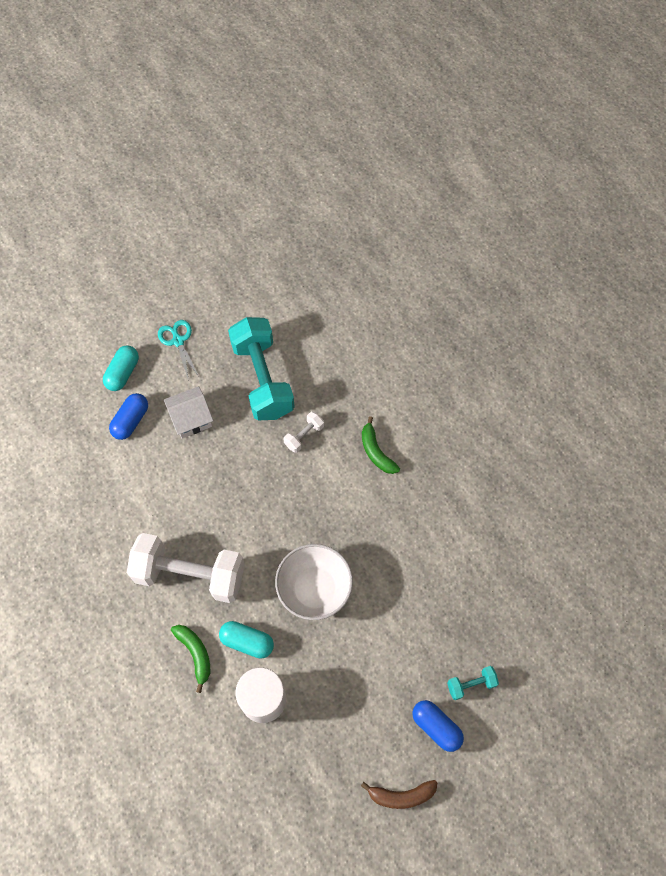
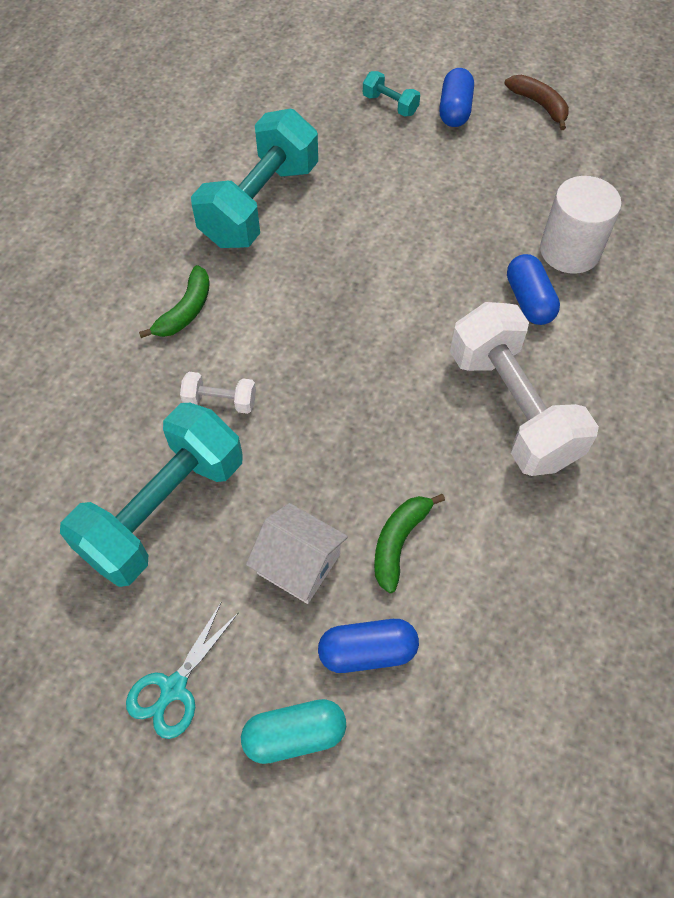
camera: 125 degrees left, 5 degrees down
(195, 654) = (590, 340): green banana -> green banana (398, 542)
(247, 642) = (529, 300): turquoise capsule -> blue capsule
(314, 589) = (412, 274): white bowl -> none
(431, 538) = (260, 204): none -> turquoise dumbbell

